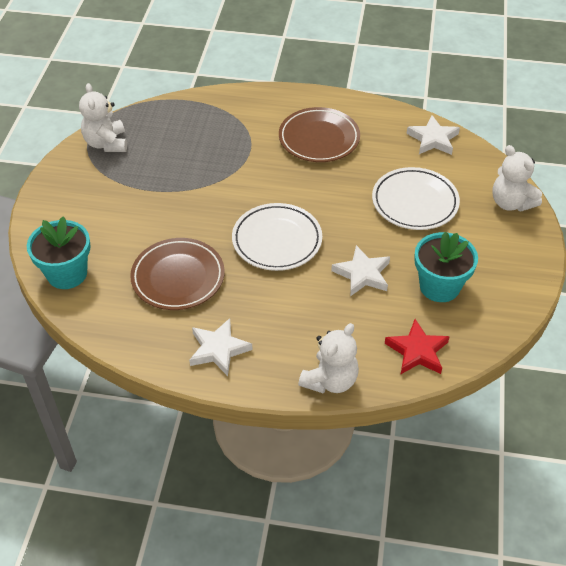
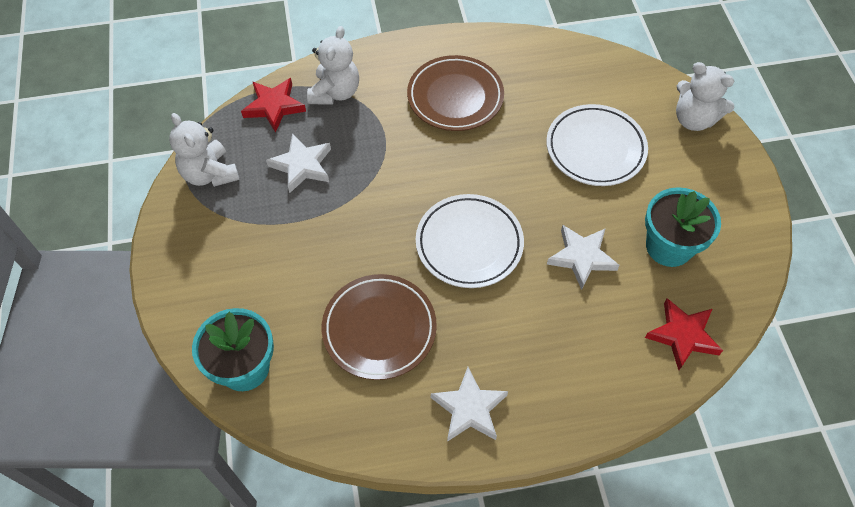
camera: 20 degrees left, 10 degrees up
(176, 111) = (274, 106): none -> red star
(330, 380) = (609, 405): white teddy bear -> white teddy bear (335, 92)
(433, 139) = (578, 63): white star -> white star (302, 166)

